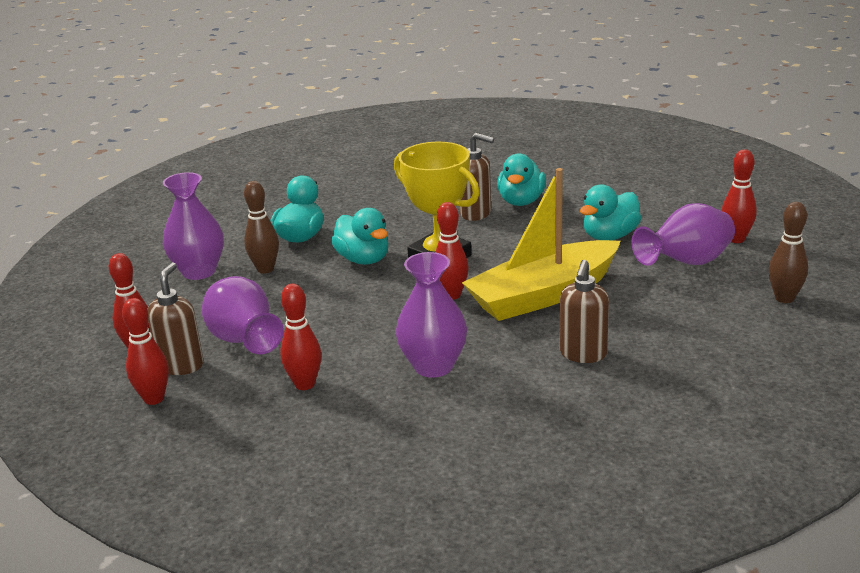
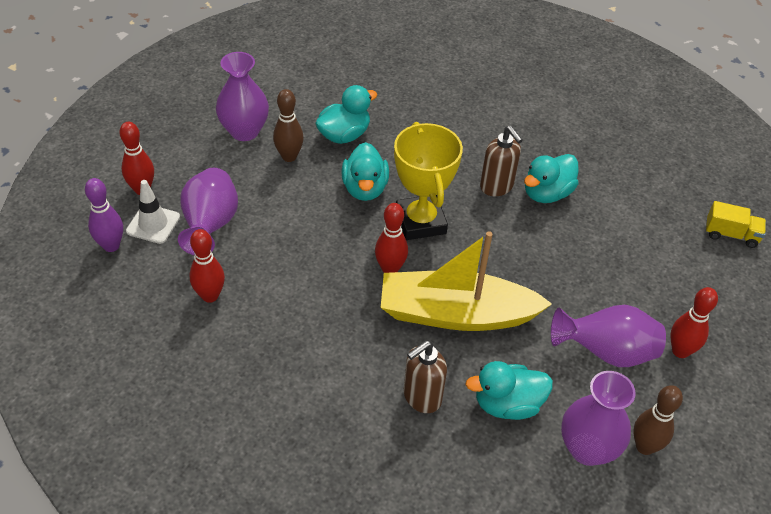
camera: 30 degrees right, 20 degrees up
(154, 399) = (111, 246): red bowling pin -> purple bowling pin
(181, 365) = (153, 224): brown soap dispenser -> white traffic cone
(433, 366) = (307, 336): purple vase -> purple vase (587, 449)
(609, 236) = (576, 280): turquoise duck -> turquoise duck (507, 404)
(684, 168) = (731, 234): none -> yellow truck

